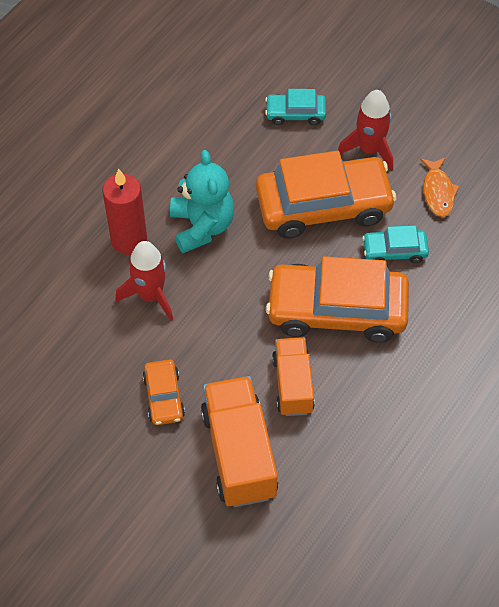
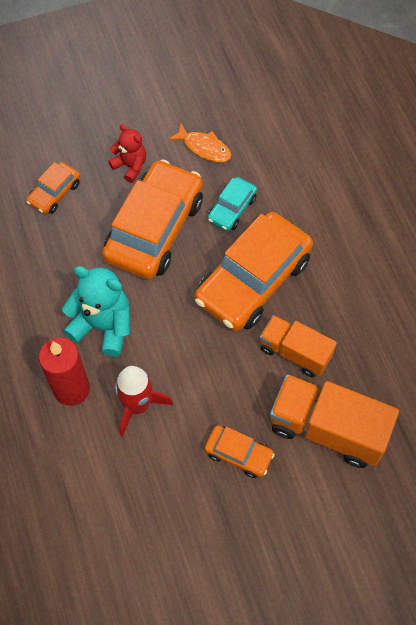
camera: 55 degrees left, 5 degrees up
(295, 113) = (54, 193): turquoise car -> orange car
(369, 149) = (130, 166): red rocket -> red teddy bear

